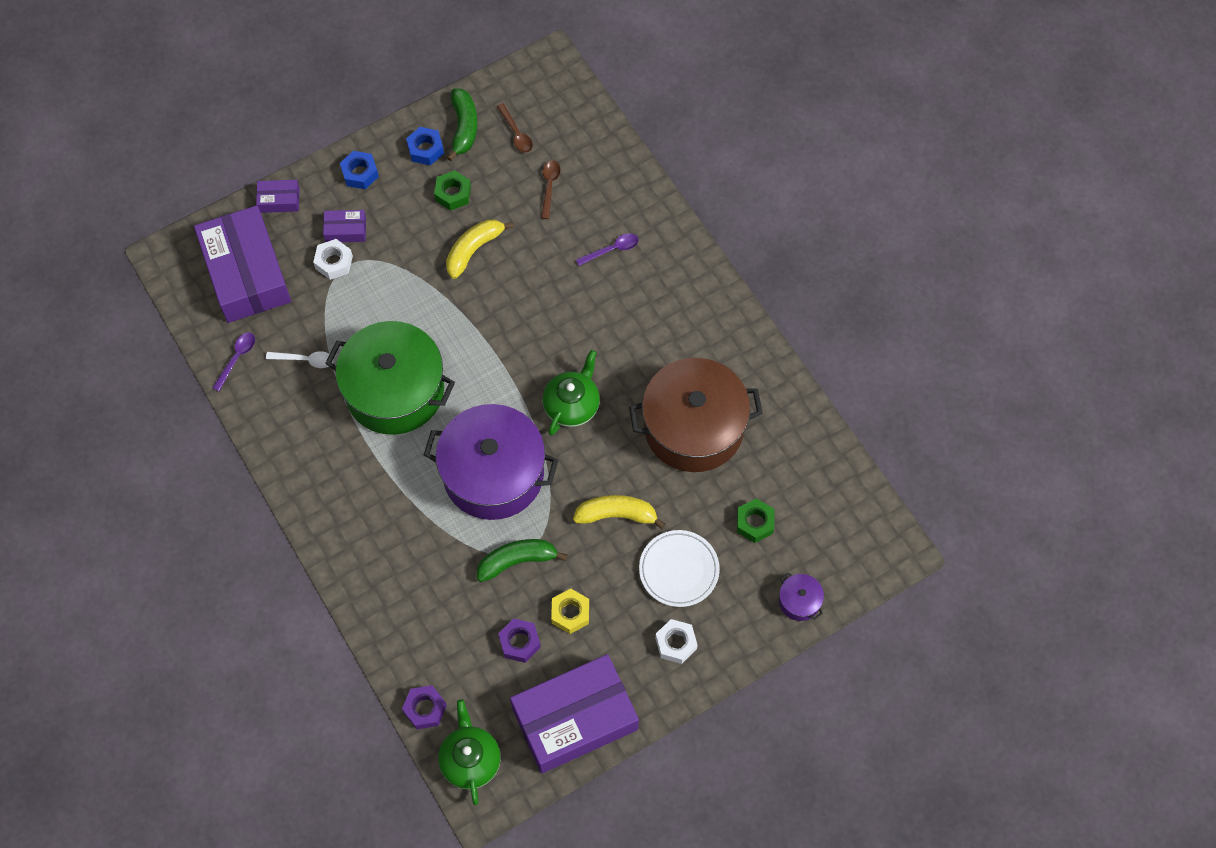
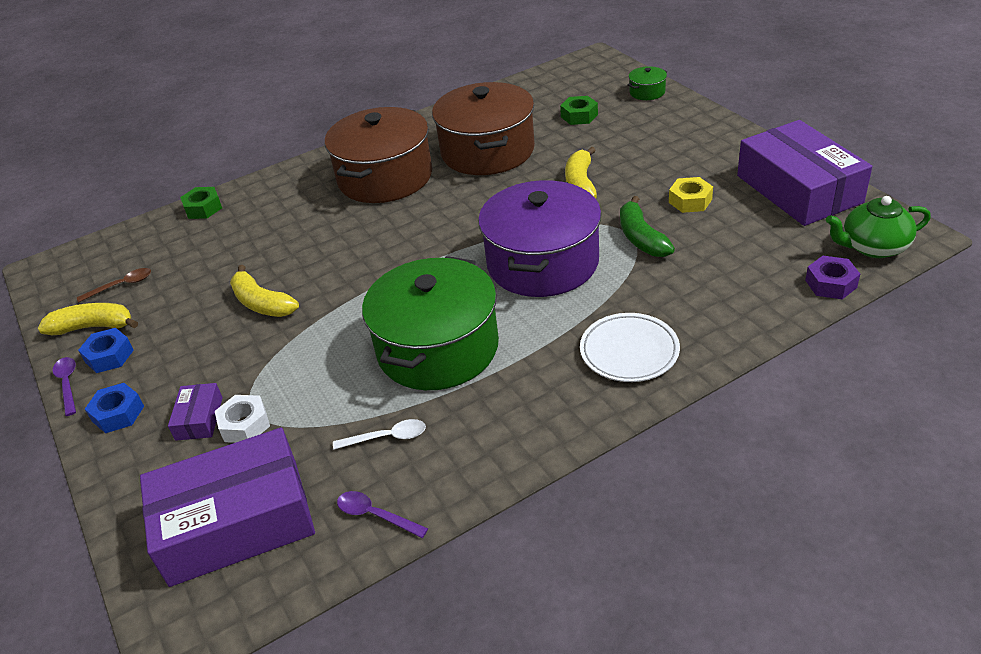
camera: 85 degrees left, 25 degrees down
(279, 200) = (126, 497): purple box -> none
(305, 360) = (387, 437): white spoon -> white spoon turned 75 degrees clockwise
(453, 194) = (181, 327): green nut -> green nut (203, 208)
(463, 127) = (93, 327): green banana -> yellow banana
(519, 642) = (731, 228): purple nut -> none
(549, 186) = (199, 256): brown spoon -> none
(572, 405) = (462, 219): green teapot -> none
(612, 250) = (289, 210): purple spoon -> purple spoon (68, 384)
(657, 331) = (385, 177): none -> brown pot
(676, 643) = (703, 143): white nut -> none
(679, 570) = (631, 147): white plate -> white plate (629, 351)
(799, 601) = (647, 92): purple pot -> green pot

